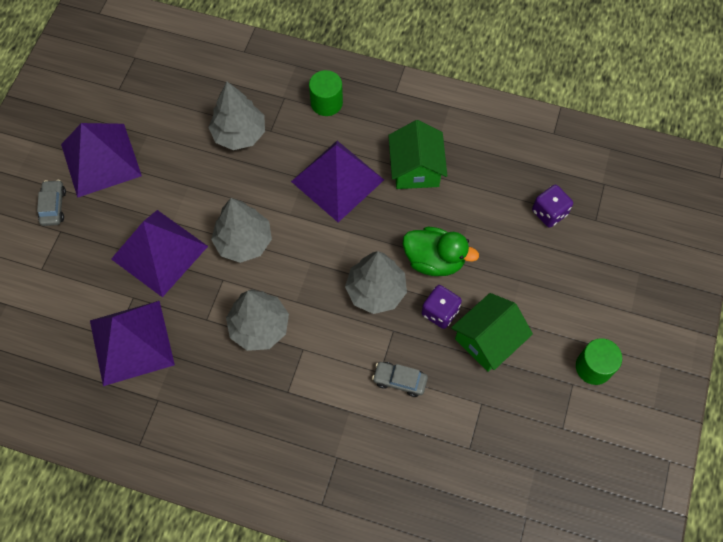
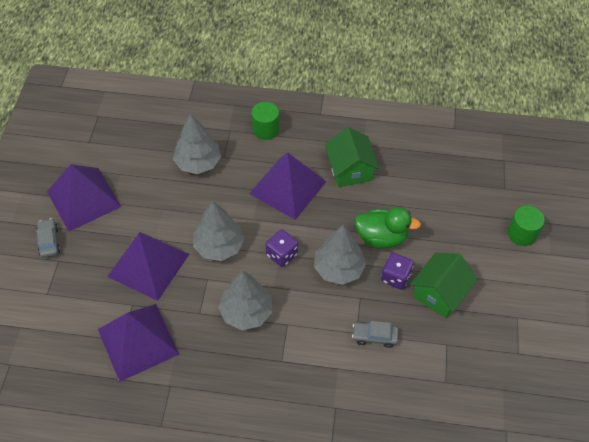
camera: 10 degrees left, 10 degrees down
(549, 213) = (466, 188): purple dice -> purple dice (282, 255)
(593, 367) = (531, 301): green cylinder -> green cylinder (522, 234)

